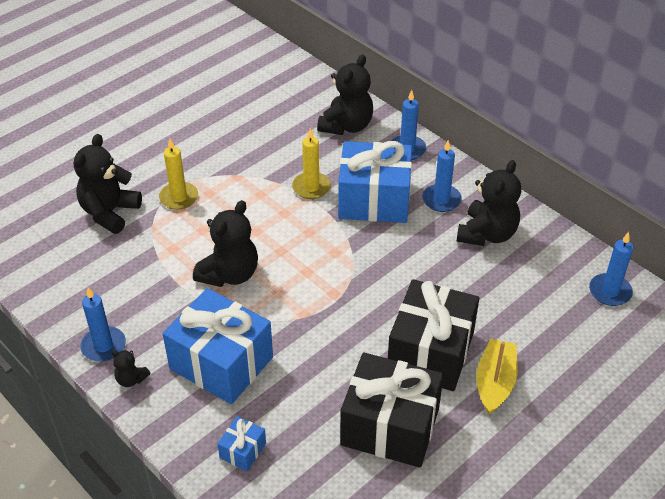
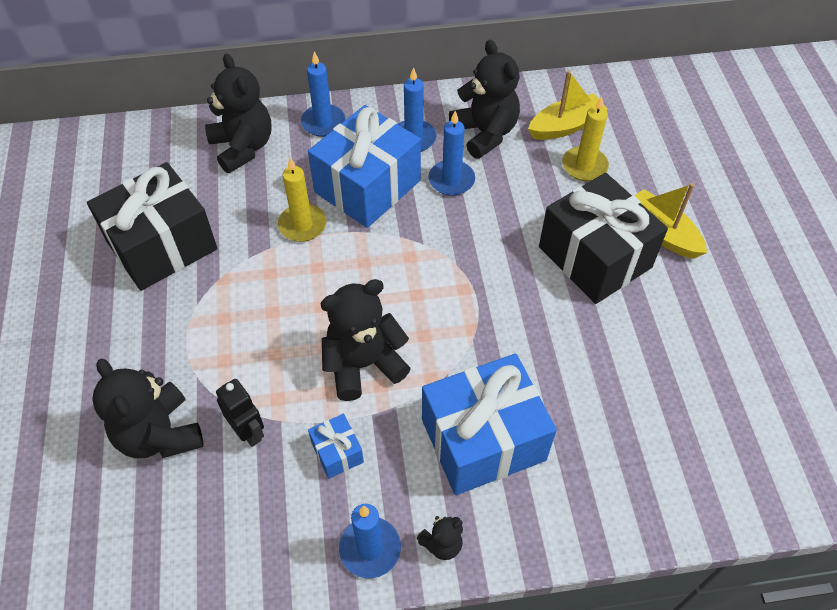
camera: 55 degrees left, 10 degrees up
(140, 248) = (248, 431): none -> black robot
(179, 197) = (203, 350): yellow candle -> yellow candle (584, 166)
(229, 274) = (363, 364): black teddy bear -> black teddy bear turned 90 degrees counterclockwise
(243, 451) = (613, 482): blue gift -> blue gift (337, 452)
(390, 426) = (661, 339): black gift -> black gift (162, 245)
(545, 275) = (565, 126): none -> yellow boat
(610, 291) = (616, 98): blue candle -> blue candle (451, 180)

